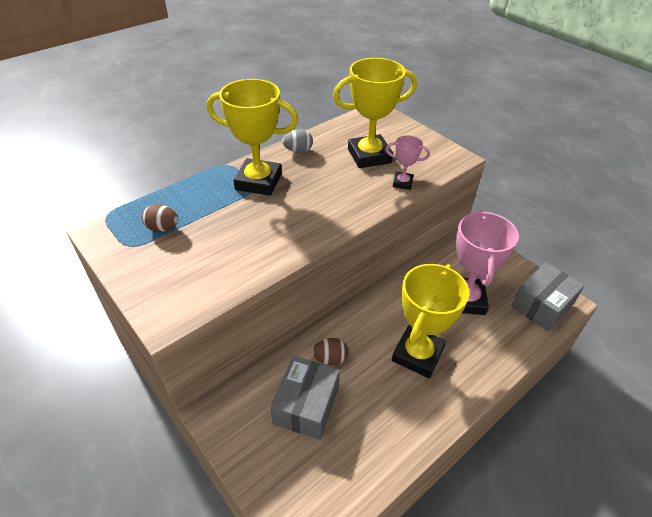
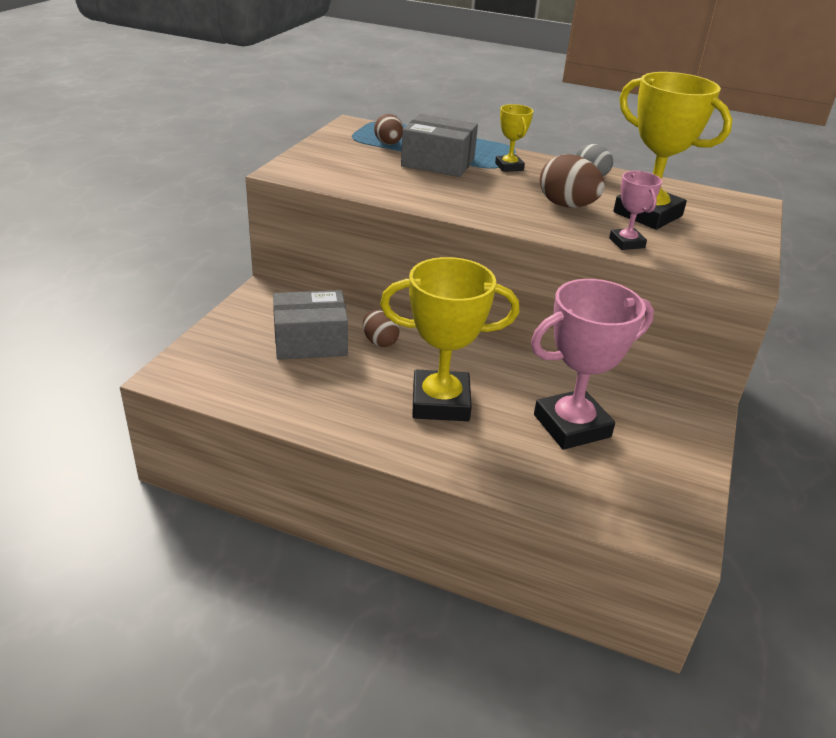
camera: 60 degrees right, 10 degrees down
(258, 181) = (509, 167): yellow trophy -> yellow trophy, size x0.49
(337, 183) = (567, 206): none -> brown egg
(542, 305) = (643, 507): grey box -> grey box (438, 163)

